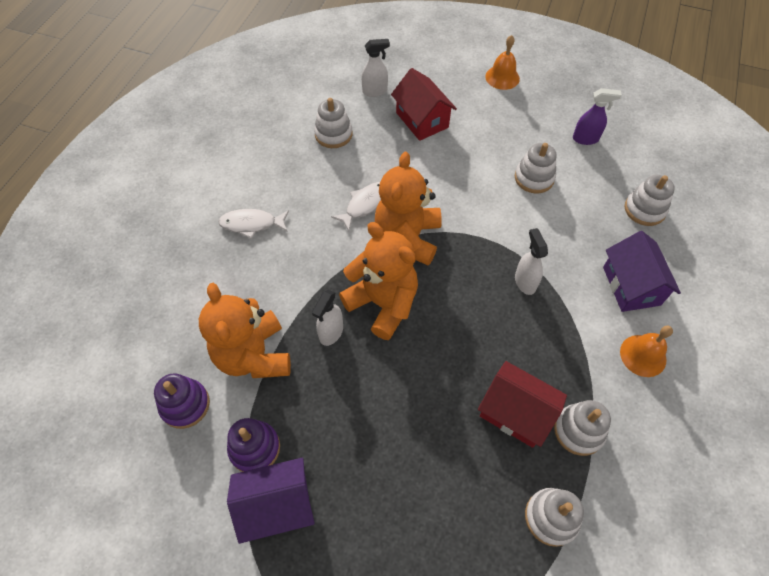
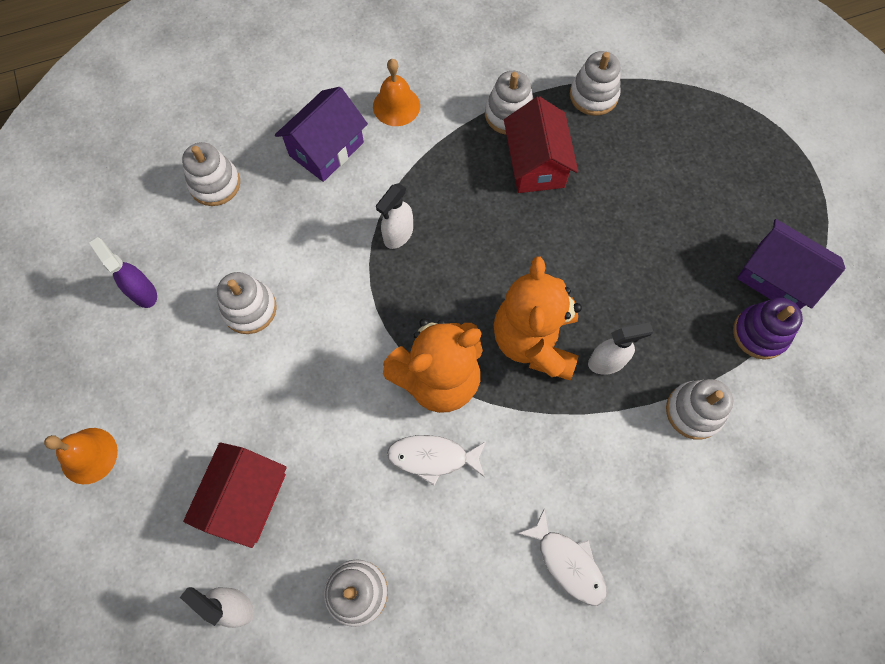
camera: 130 degrees left, 10 degrees up
(185, 405) = (792, 427): purple stacking toy -> none
(254, 355) = (694, 411): orange teddy bear -> white stacking toy

